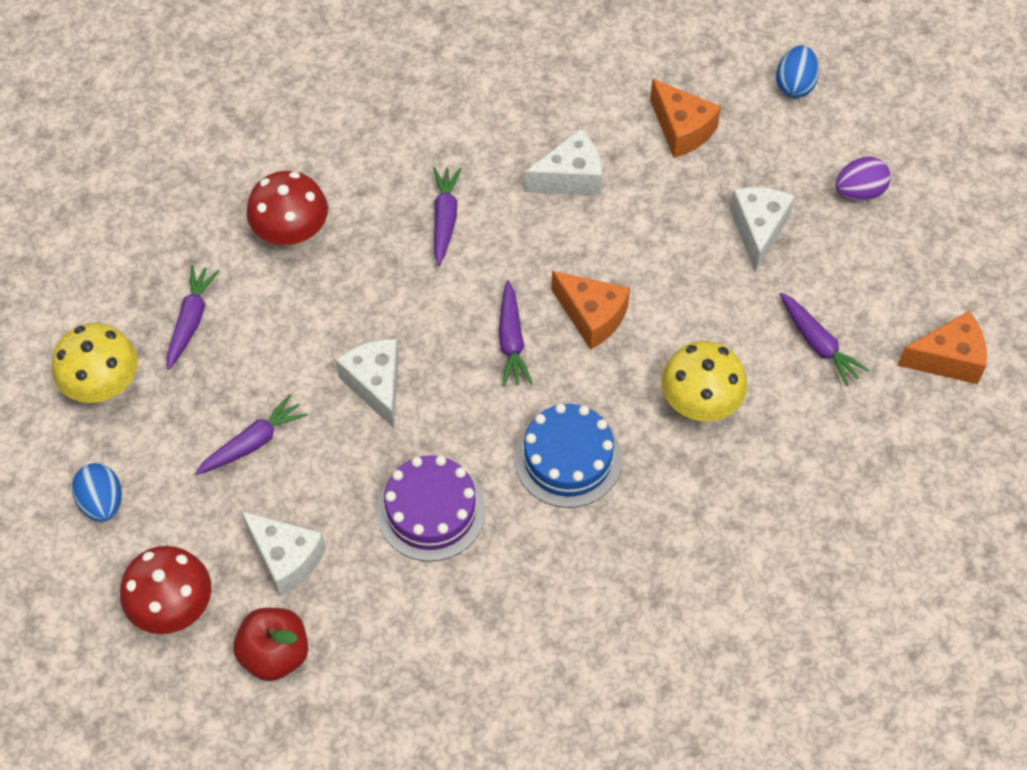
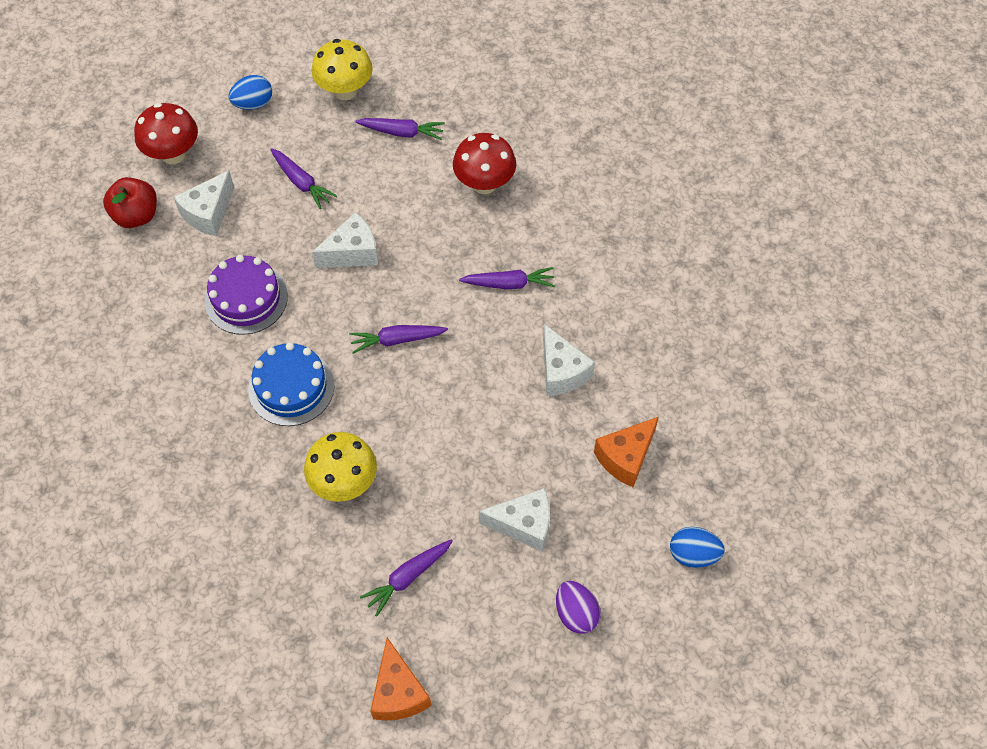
camera: 85 degrees right, 0 degrees up
(592, 316) = (424, 396): orange cheese -> none

